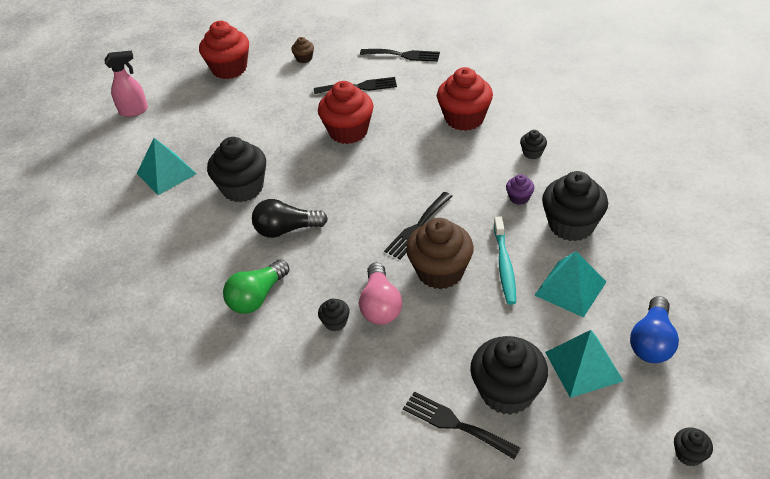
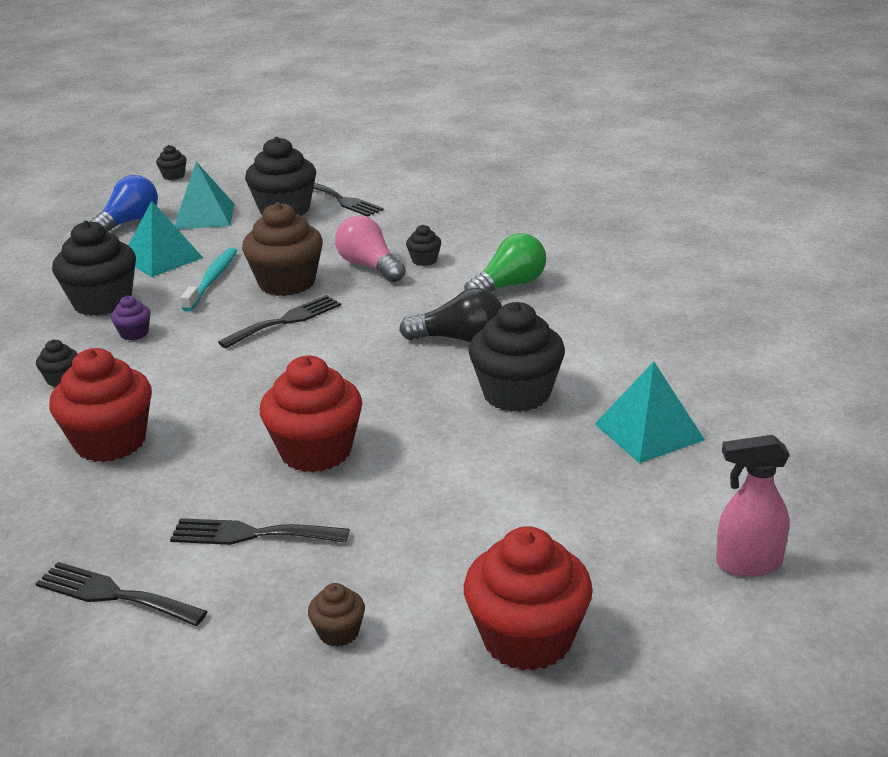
camera: 170 degrees left, 15 degrees down
(380, 305) = (369, 266): pink light bulb -> pink light bulb turned 45 degrees counterclockwise

